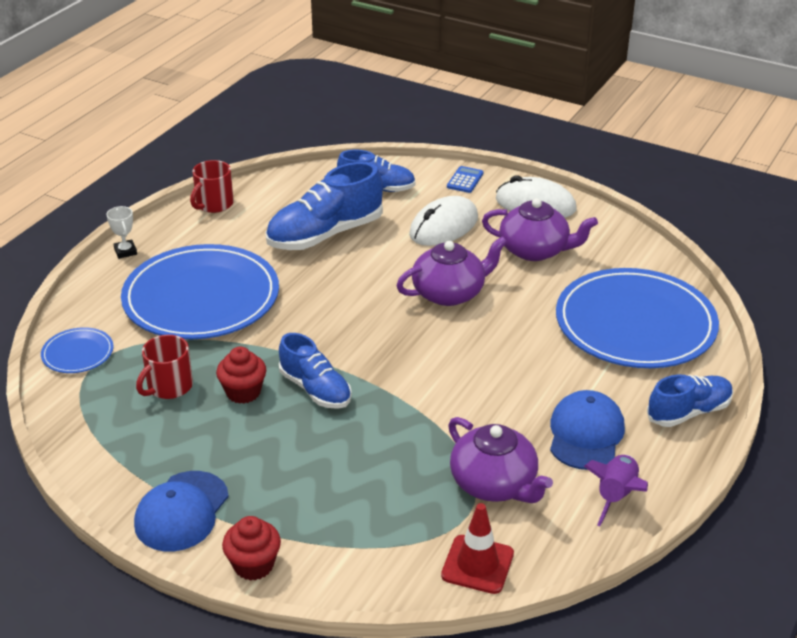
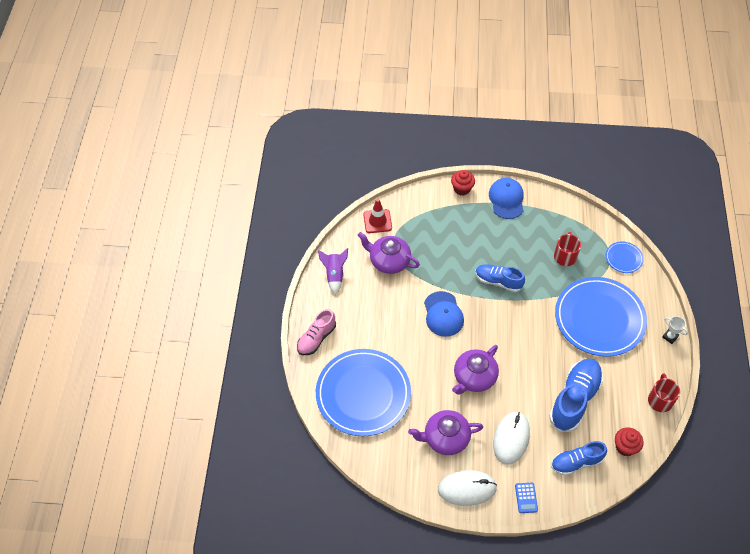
camera: 155 degrees right, 20 degrees up
(243, 392) = (529, 266): red cupcake -> red cupcake (625, 447)
(585, 434) = (360, 305): blue cap -> blue cap (443, 314)
(688, 412) = (316, 338): blue shoe -> pink shoe

